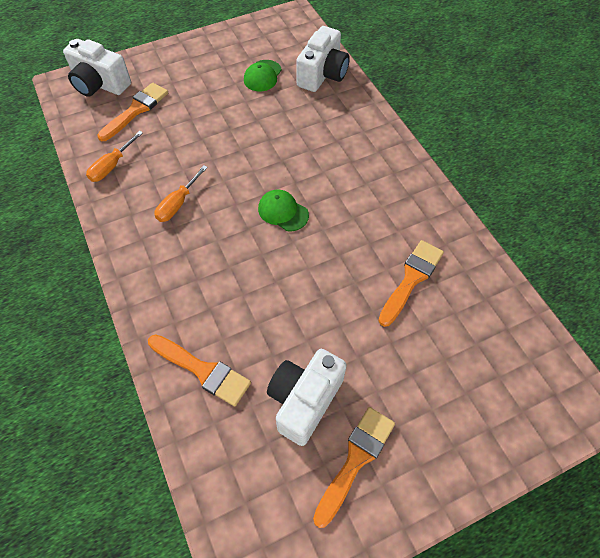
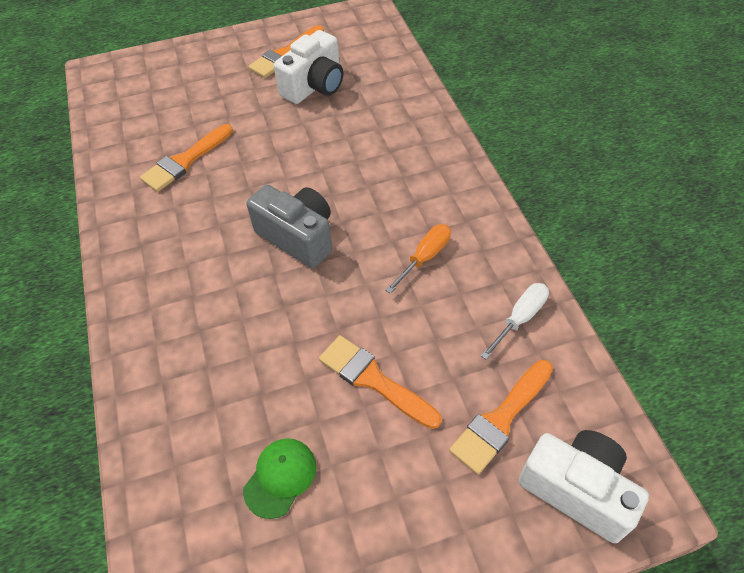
camera: 170 degrees left, 5 degrees down
(112, 166) = (520, 318): orange screwdriver -> white screwdriver
(203, 370) = (397, 108): orange brush -> orange brush (373, 380)
(283, 212) = (298, 237): green cap -> grey camera
(322, 75) = (174, 468): white camera -> none

